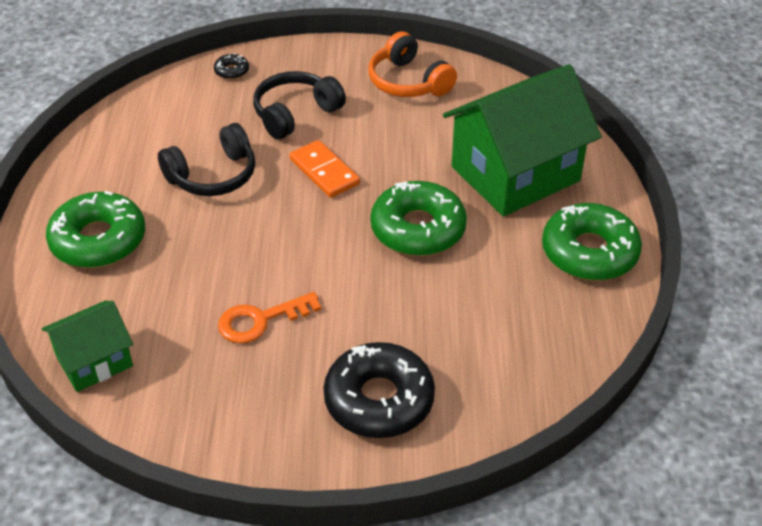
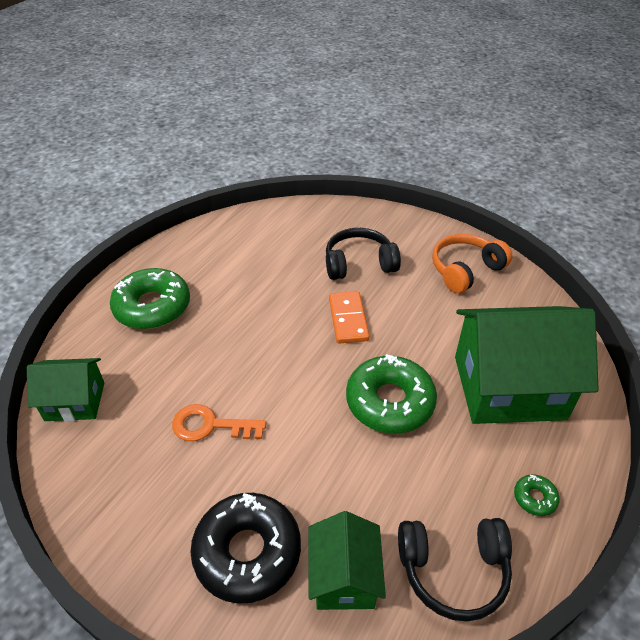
camera: 30 degrees right, 0 degrees up
(213, 176) = (265, 289): black headphones -> black headphones (453, 570)
(231, 71) = (336, 214): black donut -> none
(408, 82) = (465, 270): orange headphones -> orange headphones turned 60 degrees clockwise
(475, 378) = (344, 577): none -> green house
(589, 252) = (535, 498): green donut -> green donut, size x0.43

